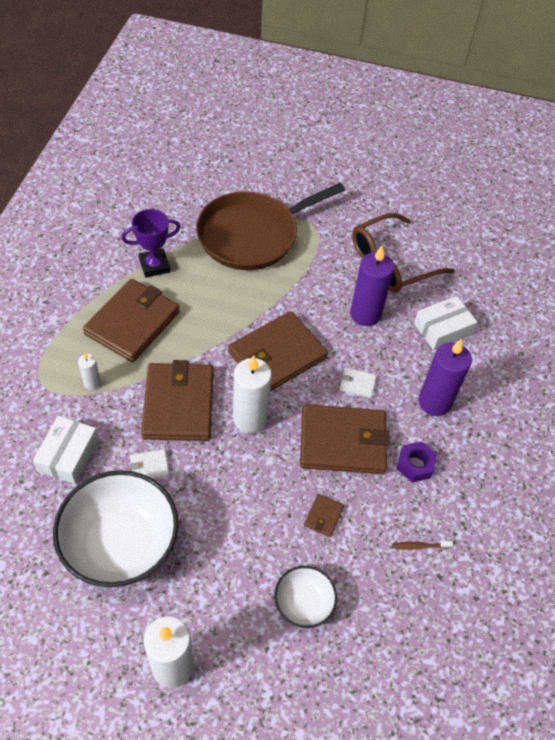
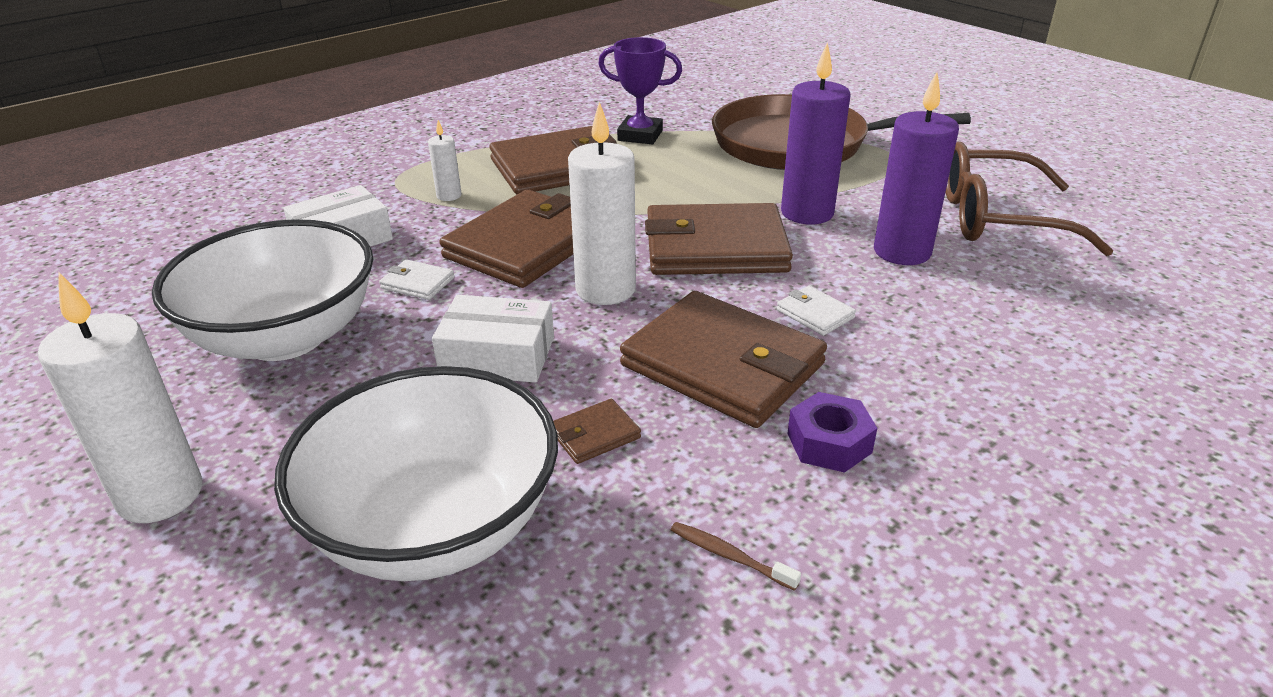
camera: 40 degrees right, 20 degrees down
(303, 604) = (434, 526): white bowl -> white bowl, size x1.97
(434, 402) = (943, 382): purple candle -> purple candle (807, 213)
(442, 329) = (1036, 307): white box -> white box (497, 355)

